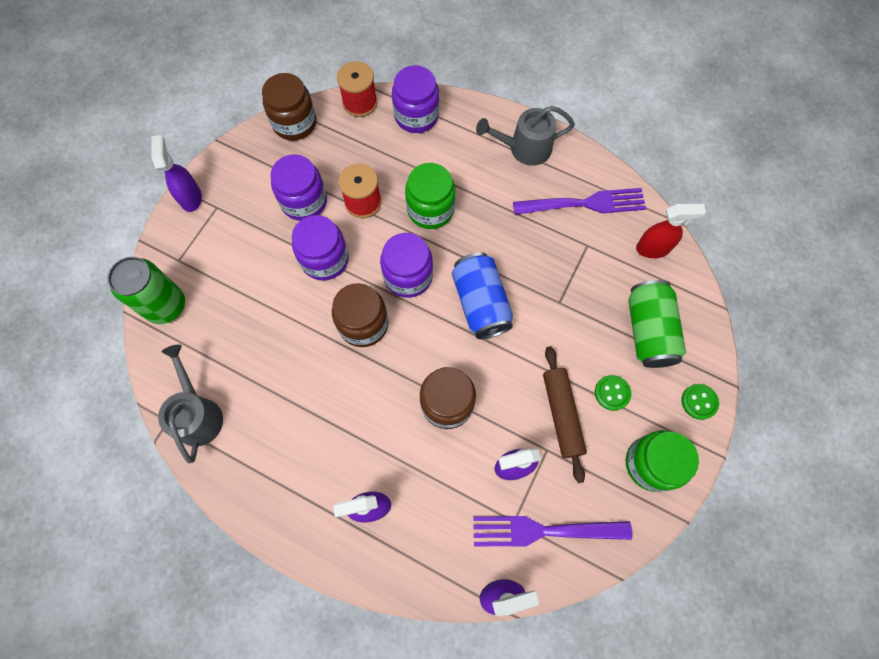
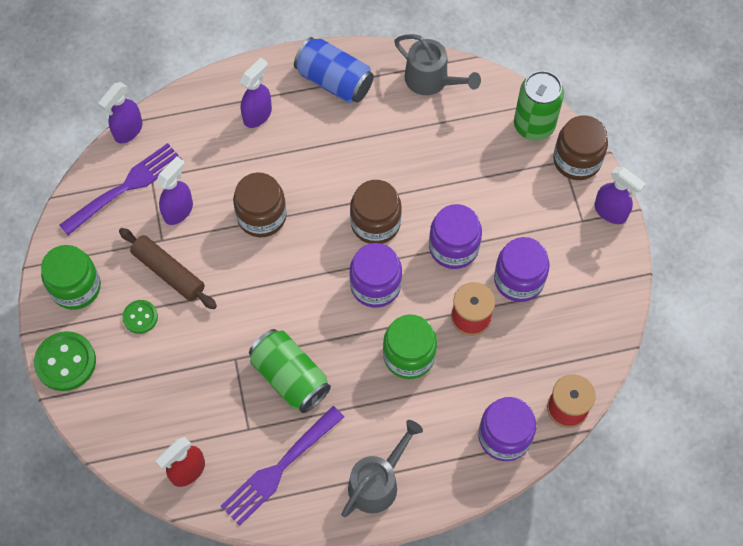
camera: 140 degrees right, 5 degrees down
(294, 123) = (602, 341): brown jar -> brown jar (577, 160)
(480, 303) = (298, 308): blue can -> blue can (334, 81)
(648, 331) = (143, 390): green can -> green can (290, 377)
(699, 402) = (65, 362): green button -> green button, size x1.72

